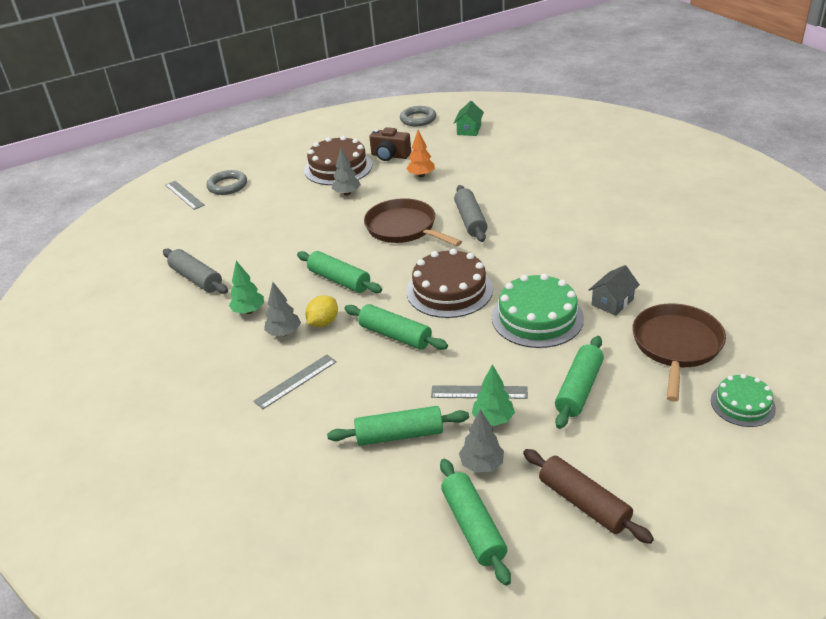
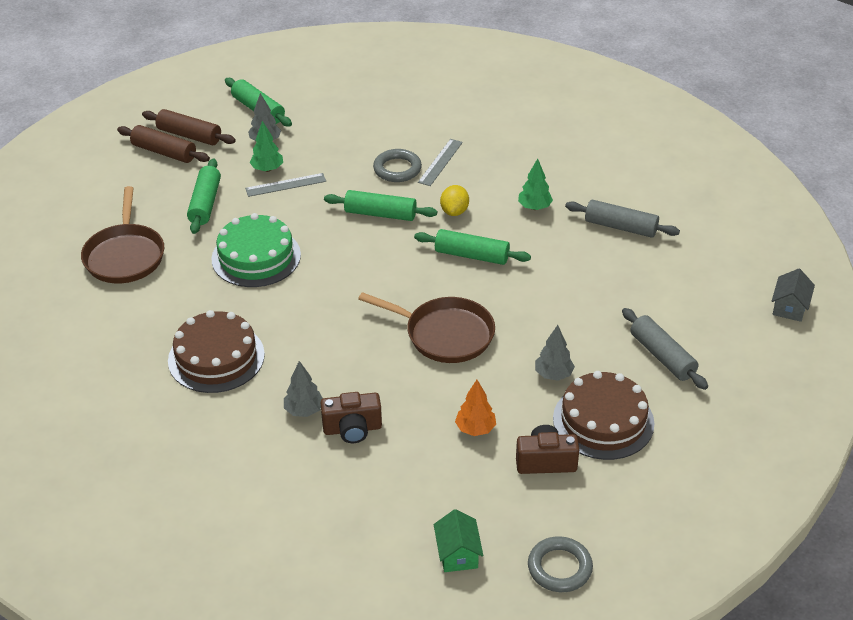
camera: 155 degrees right, 5 degrees up
(184, 195) = (764, 329): grey ruler -> none
(227, 186) = (725, 356): grey ring -> grey ring (397, 169)
(284, 333) = (483, 195): grey tree -> grey tree (304, 410)
(399, 435) = (333, 145): green rolling pin -> none
(449, 290) = (352, 267): brown cake -> brown cake (216, 357)
(470, 220) = (371, 362): grey rolling pin -> grey rolling pin (662, 356)
(503, 187) = (352, 429): none -> brown camera
(612, 302) = (186, 287): grey house -> grey house (789, 307)
(623, 481) = (164, 152): none -> brown rolling pin
(742, 404) = (73, 219): green cake -> none

